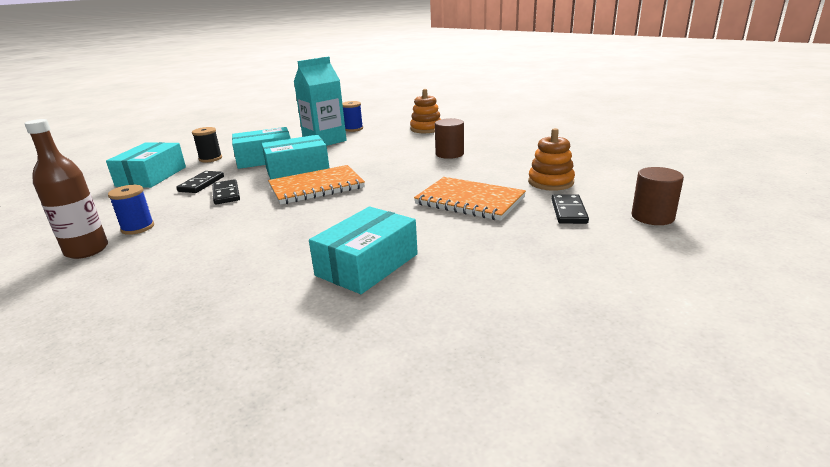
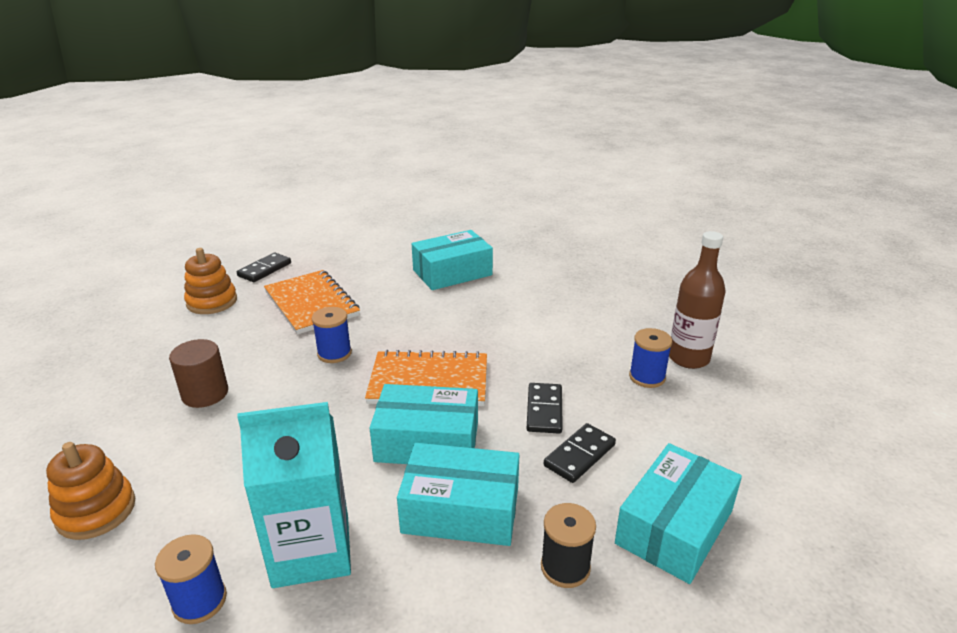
camera: 155 degrees left, 5 degrees up
(401, 183) = (334, 353): none -> blue spool
(652, 217) = (228, 249): brown cylinder -> none

